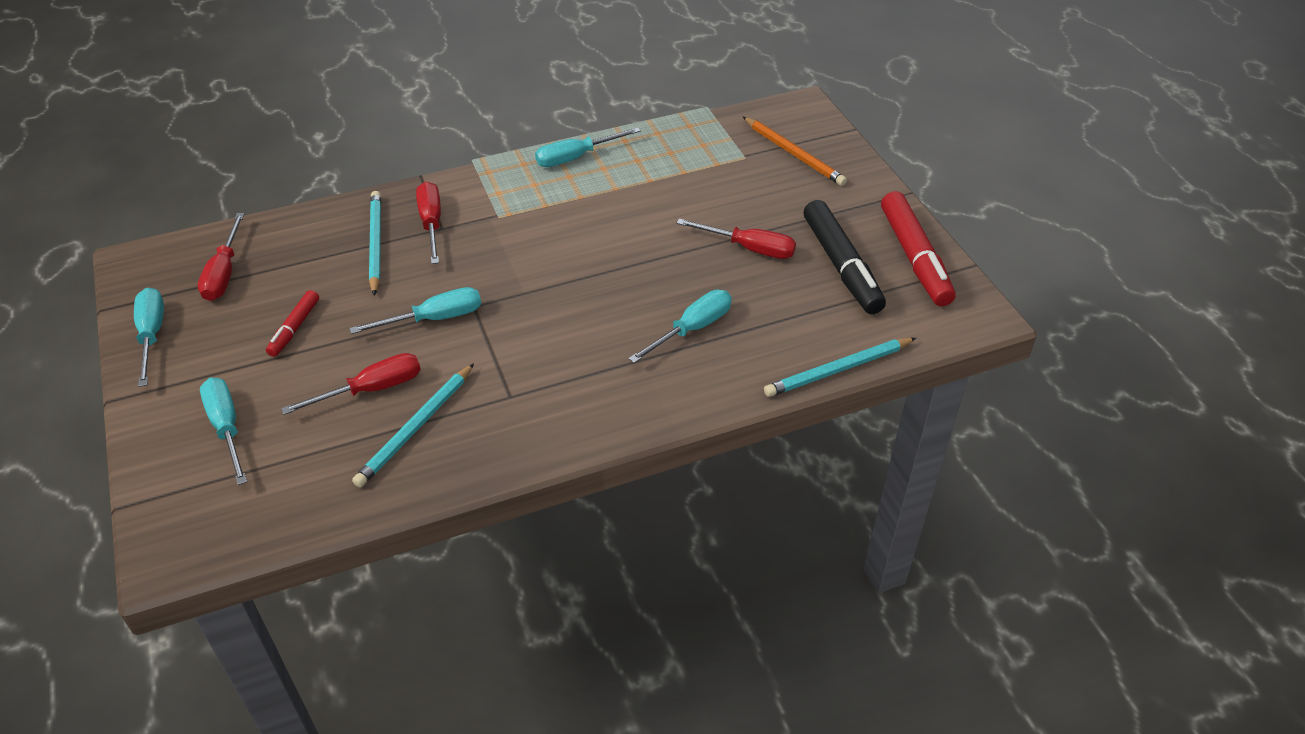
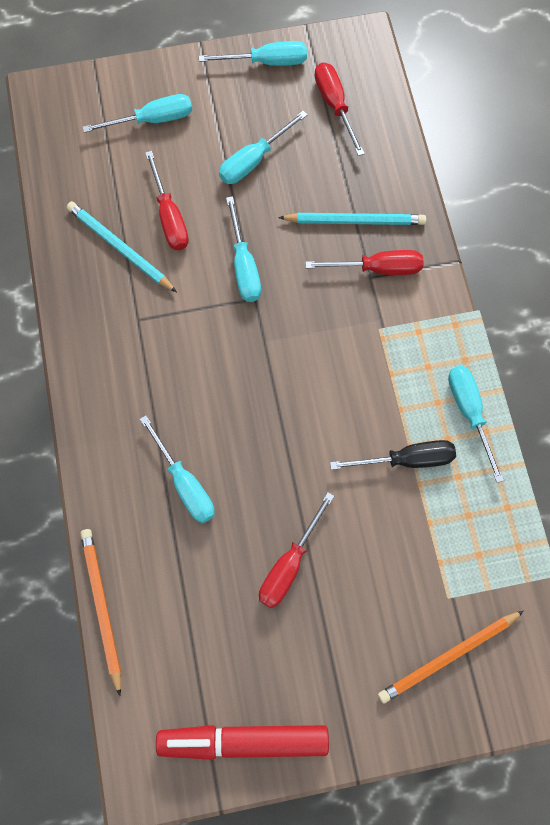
camera: 100 degrees right, 25 degrees up
(224, 273) = (335, 105): red screwdriver -> red screwdriver turned 60 degrees clockwise
(294, 328) = (254, 160): red marker -> turquoise screwdriver
(629, 189) = (407, 460): none -> black screwdriver
(838, 370) = (102, 607): turquoise pencil -> orange pencil
(841, 266) = (245, 655): black marker -> none

